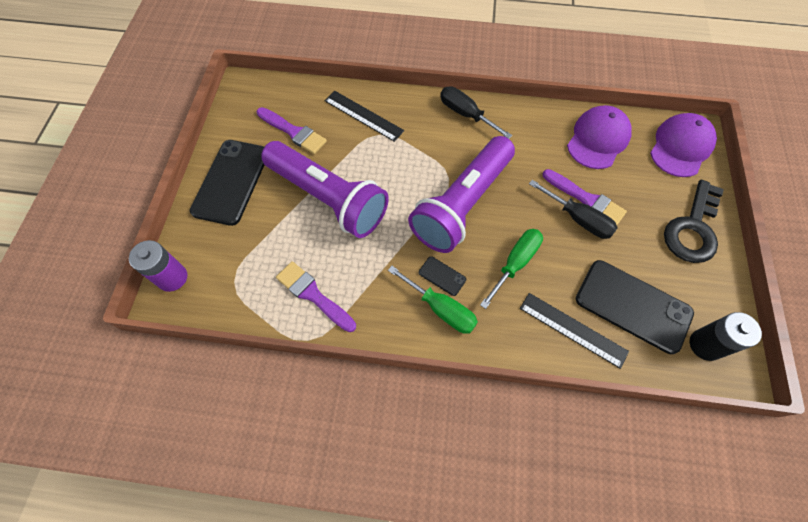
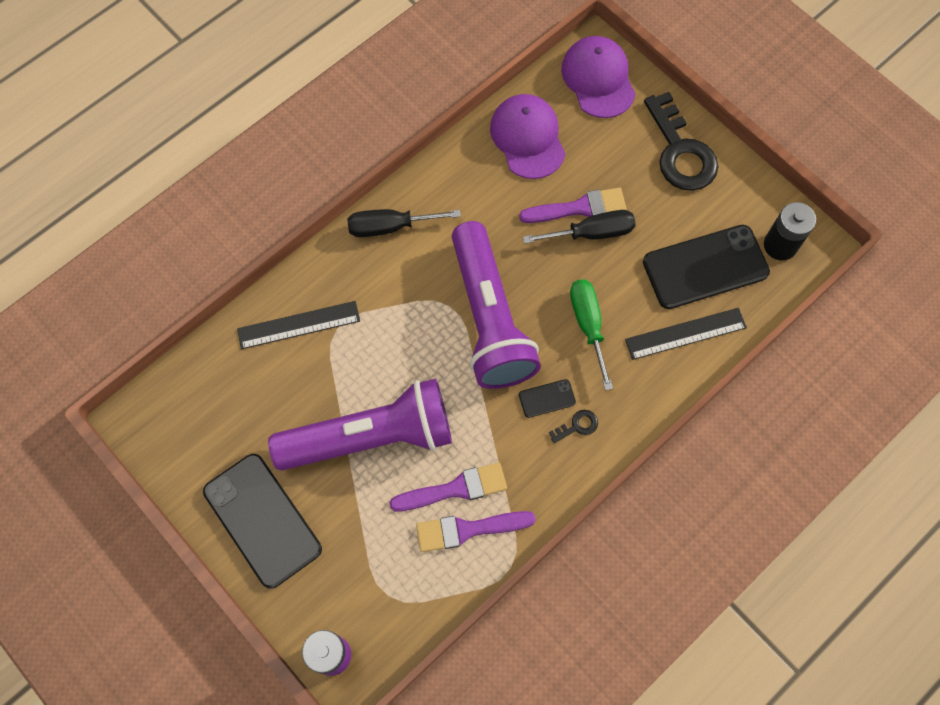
camera: 50 degrees left, 5 degrees up
(293, 132) = (254, 411): purple brush -> purple brush (455, 489)
(441, 309) = (577, 426): green screwdriver -> black key

